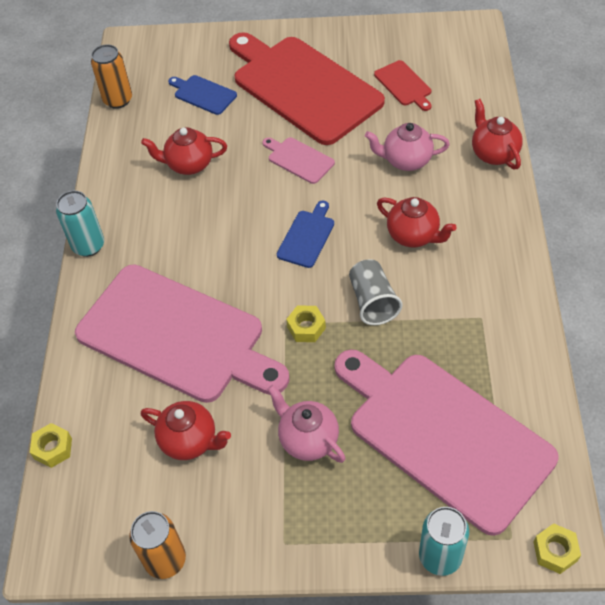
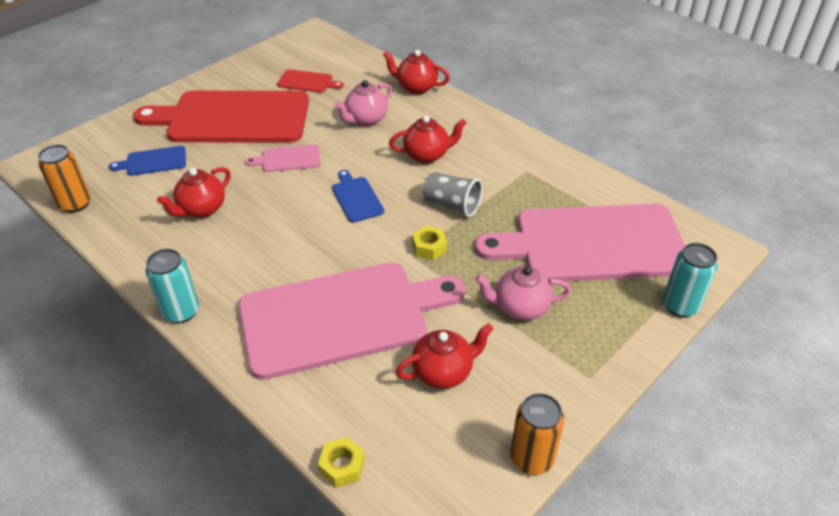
camera: 50 degrees left, 10 degrees down
(555, 551) = (726, 255): yellow nut -> none

